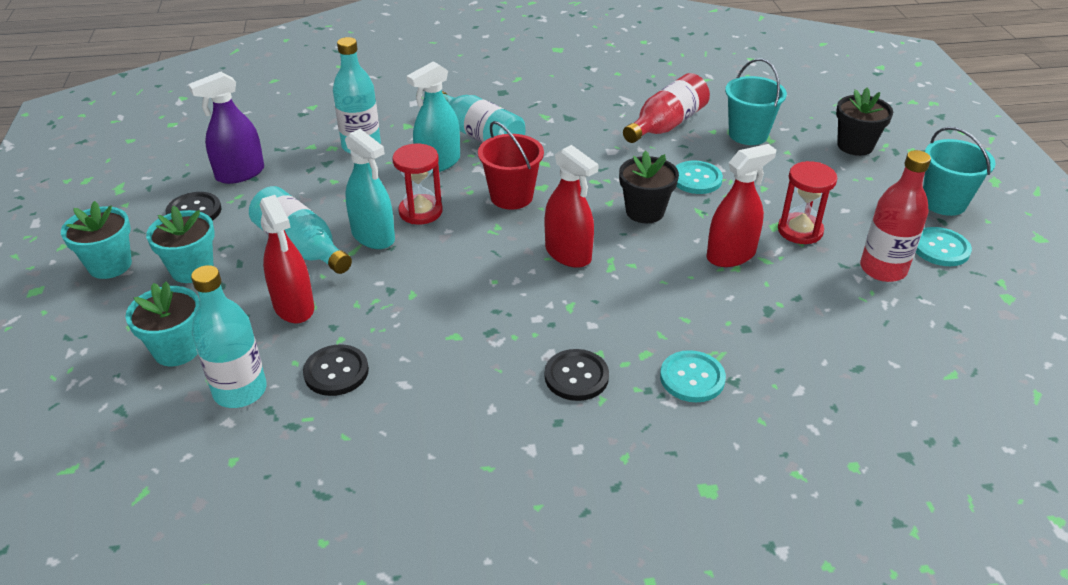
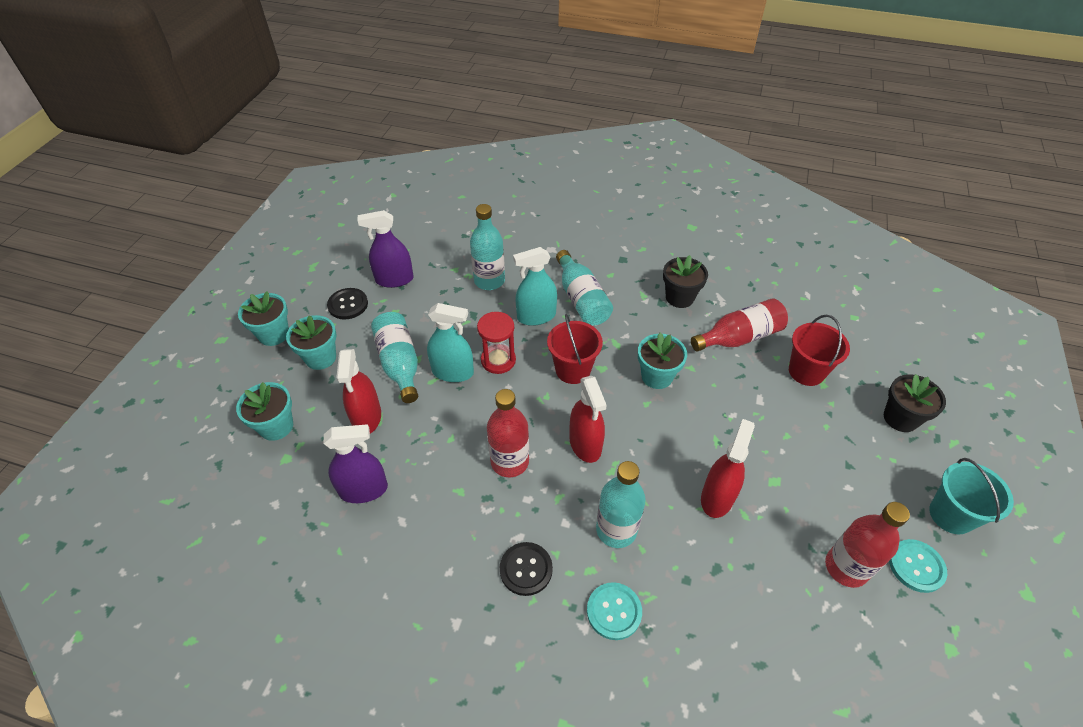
camera: 25 degrees right, 10 degrees up
(240, 391) = (295, 480): turquoise bottle -> turquoise bottle (616, 530)
(336, 372) = (363, 489): black button -> purple spray bottle
(373, 236) = (453, 372): turquoise spray bottle -> turquoise spray bottle turned 60 degrees counterclockwise
(495, 293) = (509, 462): none -> red bottle
(605, 177) = (657, 376): none -> turquoise flower pot
(645, 211) = (670, 424): black flower pot -> black flower pot (679, 297)
(696, 179) = (733, 405): turquoise button -> none
(731, 255) = (717, 497): red spray bottle -> red spray bottle turned 60 degrees counterclockwise
(748, 134) = (806, 371): turquoise bucket -> red bucket
(800, 230) = (793, 495): red hourglass -> none

